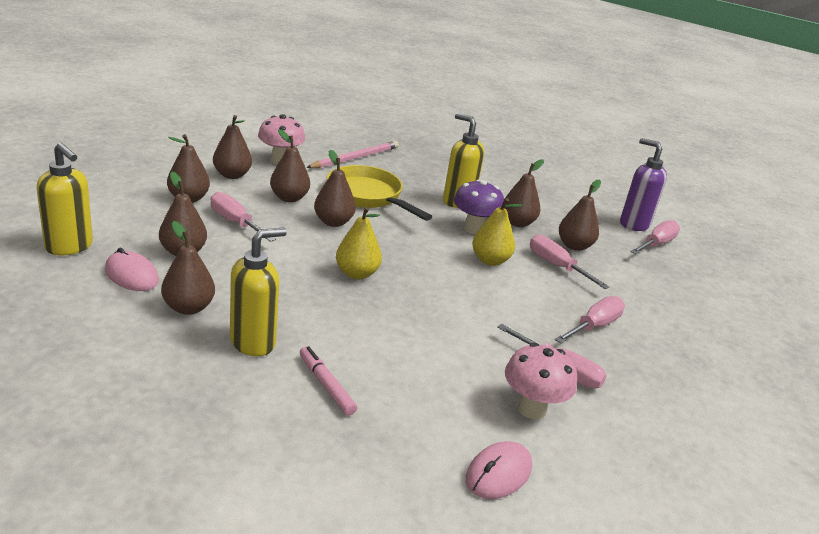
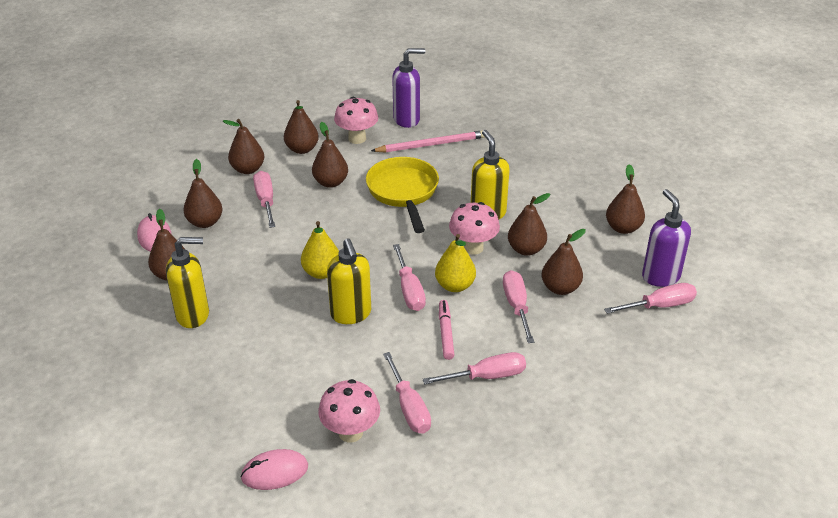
camera: 35 degrees right, 10 degrees up
(69, 247) = (131, 201): yellow soap dispenser -> yellow soap dispenser (351, 314)
(313, 142) = (407, 119): none -> purple soap dispenser
(326, 385) = (214, 365): pink marker -> pink marker (445, 333)
(333, 222) = (347, 215): brown pear -> brown pear (623, 228)
(455, 272) = (409, 290): none -> pink screwdriver
(473, 229) = (473, 247): purple mushroom -> pink mushroom

